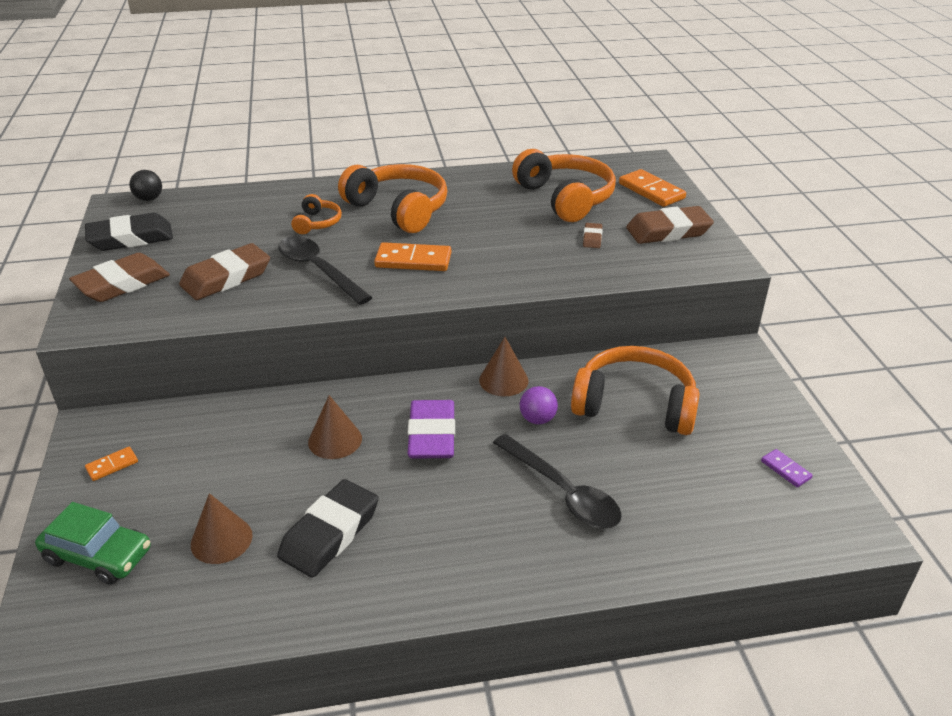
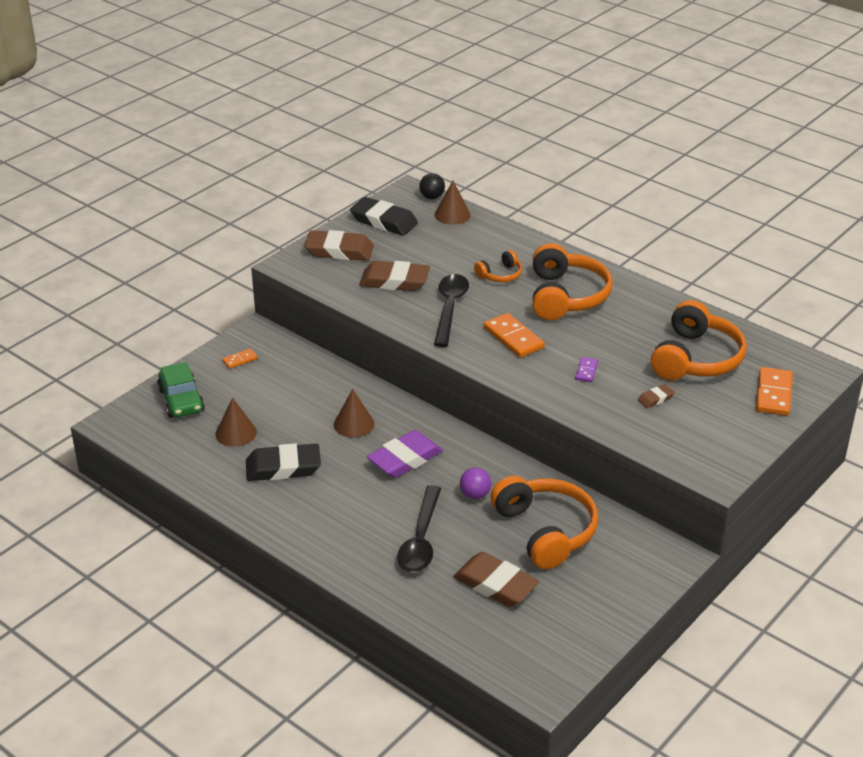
camera: 50 degrees right, 0 degrees up
(112, 465) = (240, 360): orange domino -> orange domino turned 45 degrees counterclockwise
(503, 380) = (495, 459): brown cone -> brown cone (452, 214)
(668, 231) = (721, 429): brown eraser -> brown eraser (495, 584)
(785, 470) = (565, 632): purple domino -> purple domino (586, 371)

